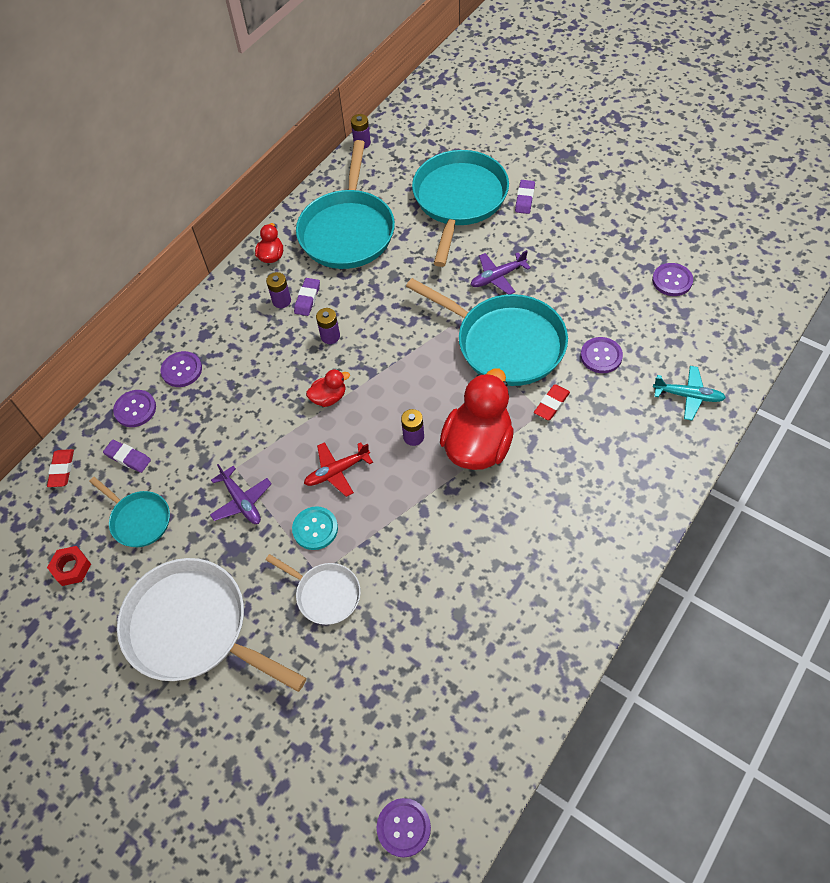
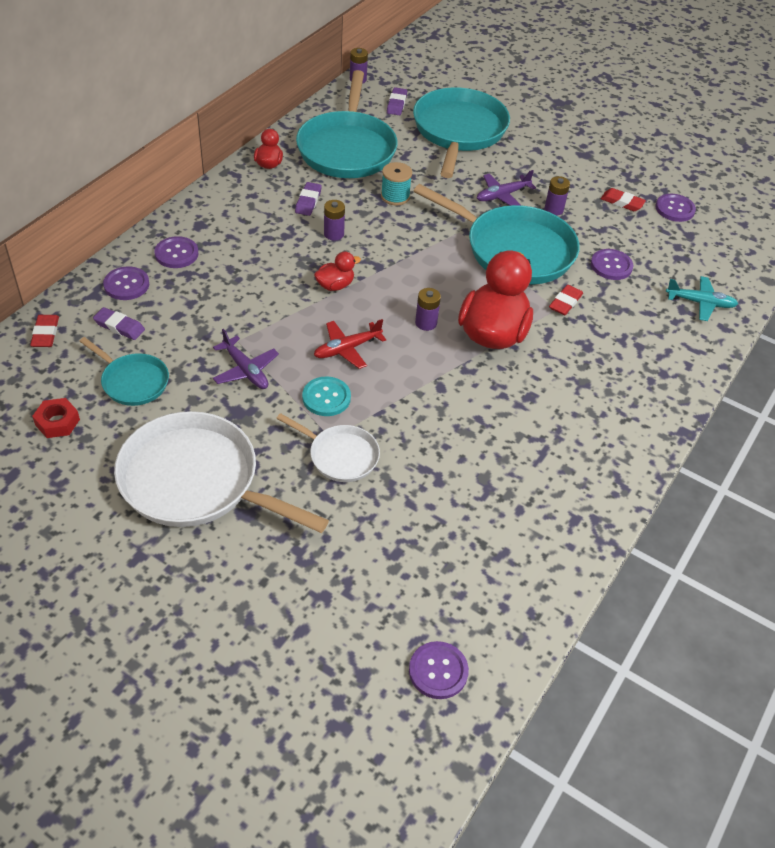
camera: 10 degrees left, 10 degrees down
(281, 301) = (281, 201): purple battery -> purple battery (553, 209)
(391, 286) = (395, 196): none -> turquoise spool
(524, 199) = (524, 135): purple eraser -> purple eraser (396, 104)
(618, 276) = (622, 202): none -> red eraser

